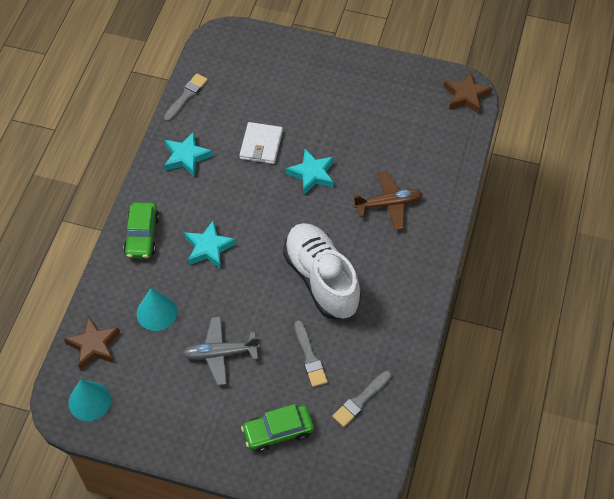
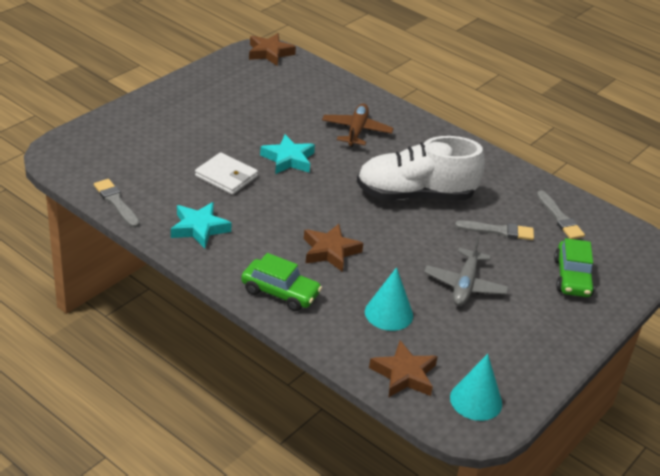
camera: 70 degrees left, 20 degrees down
(209, 248) = (330, 251): turquoise star -> brown star

